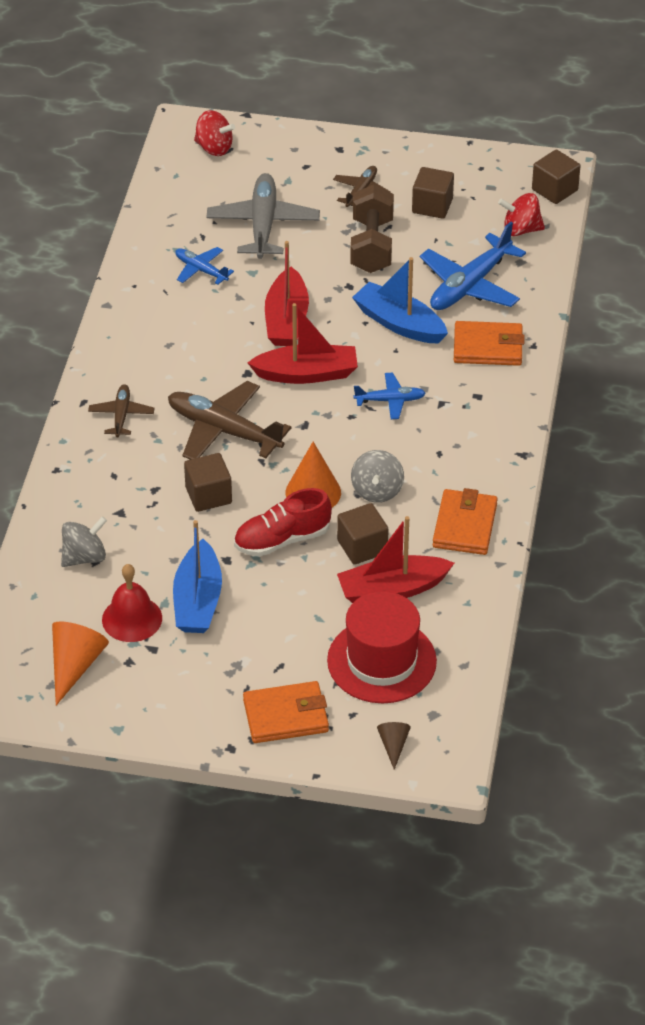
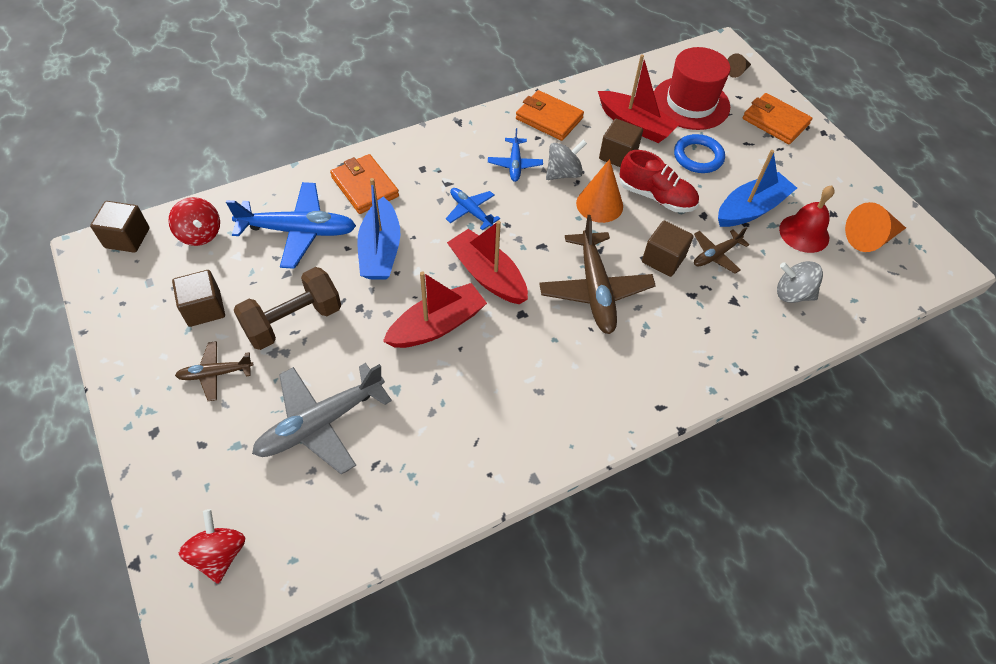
camera: 130 degrees left, 10 degrees up
(121, 415) = (647, 368): brown plane -> brown plane (716, 255)
(201, 270) = (424, 431): blue plane -> blue plane (515, 164)
(300, 609) = (698, 157): none -> blue ring
(465, 526) = (549, 118): orange wallet -> orange wallet turned 60 degrees clockwise

